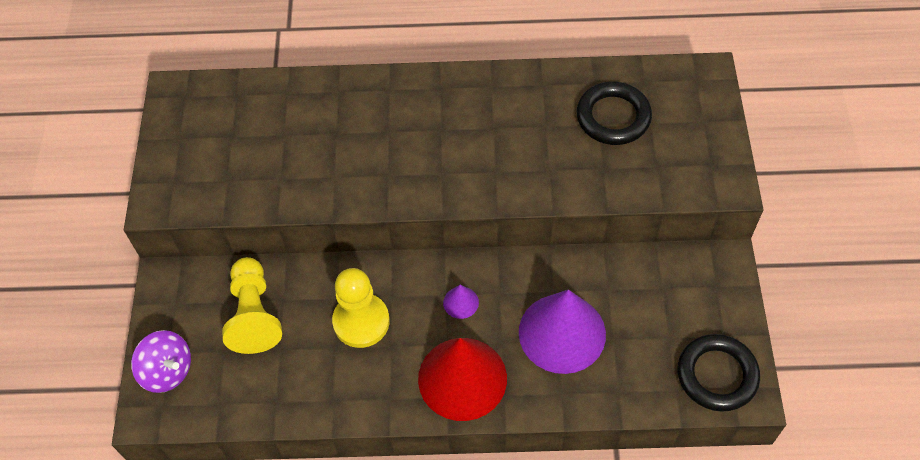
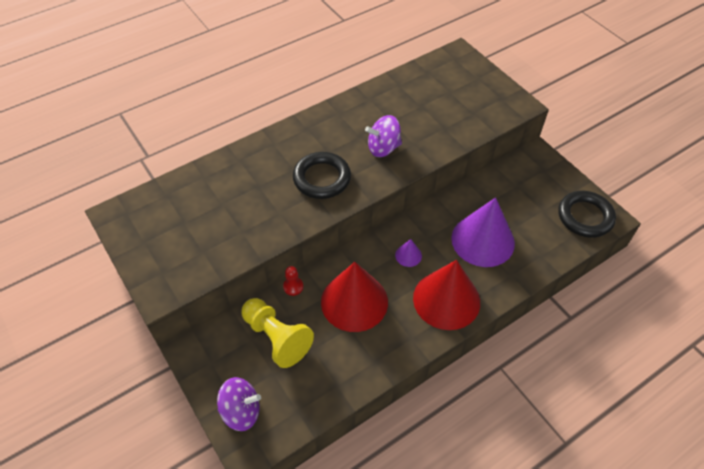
camera: 35 degrees left, 5 degrees down
(311, 268) = (293, 286): none -> red pawn
(361, 321) = (354, 301): yellow pawn -> red cone
(508, 157) = (383, 148): none -> purple spinning top
(613, 117) = (426, 98): black ring -> black ring (322, 178)

